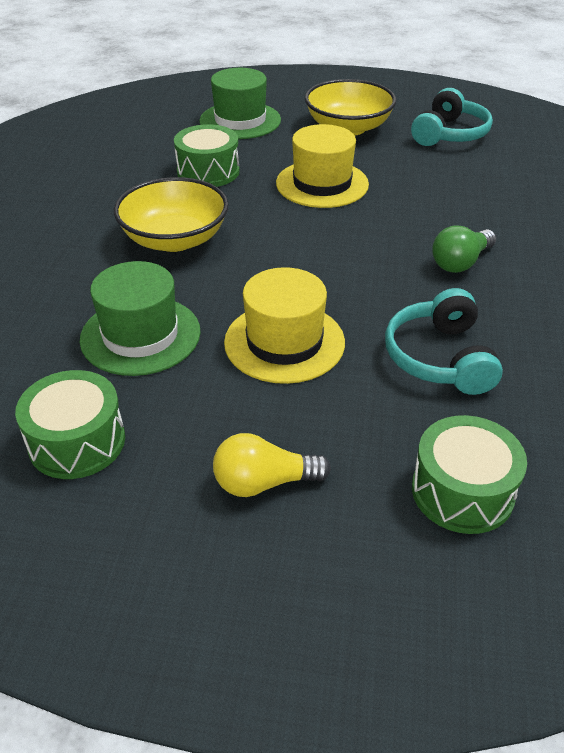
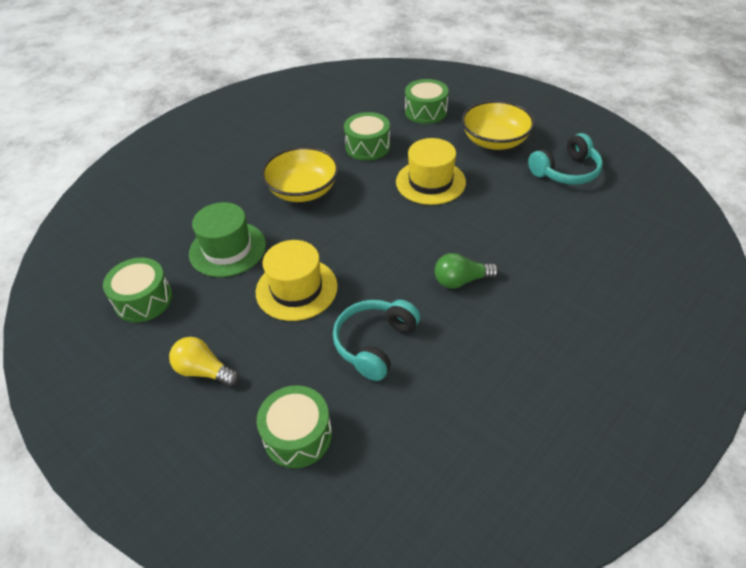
camera: 35 degrees right, 5 degrees up
(240, 120) = (426, 111): green hat -> green drum

